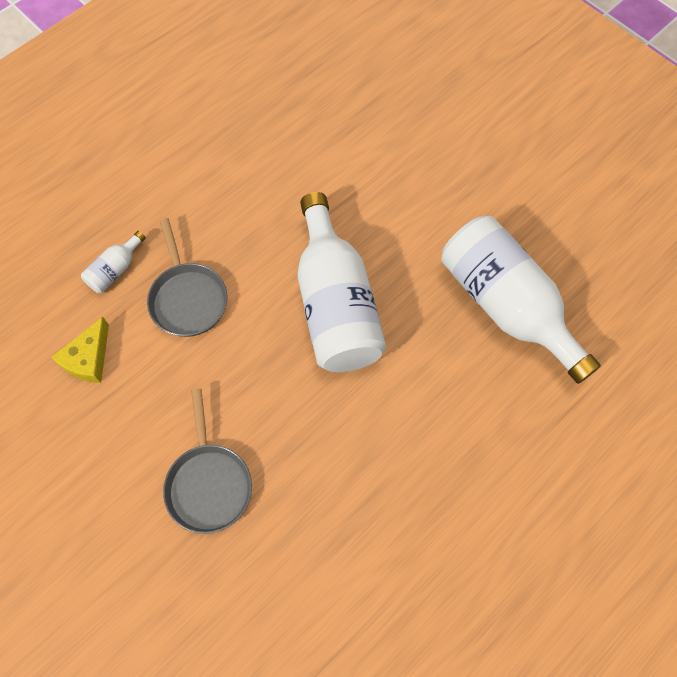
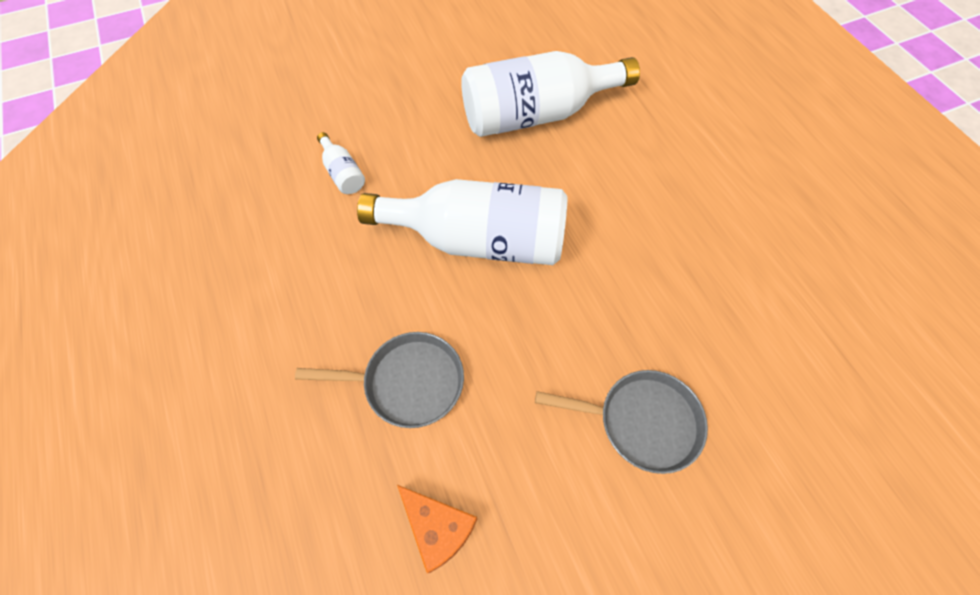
camera: 70 degrees left, 5 degrees down
(88, 358) = (437, 528): yellow cheese -> orange cheese
(115, 269) = (327, 459): white bottle -> white bottle (343, 173)

